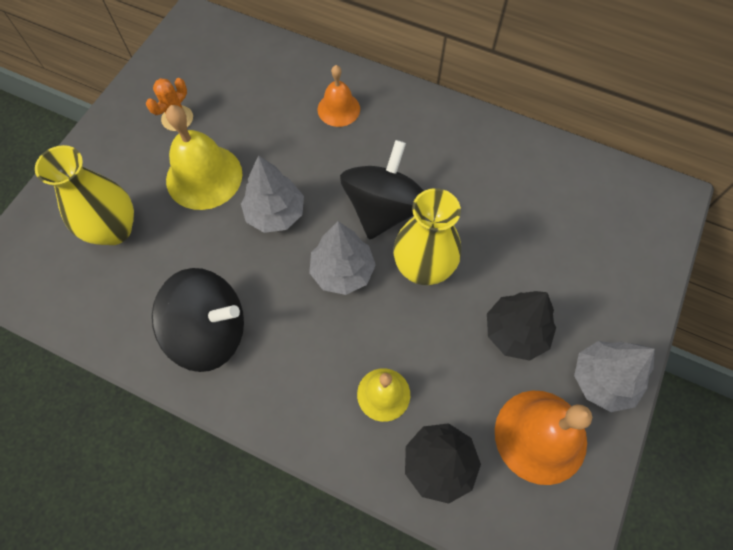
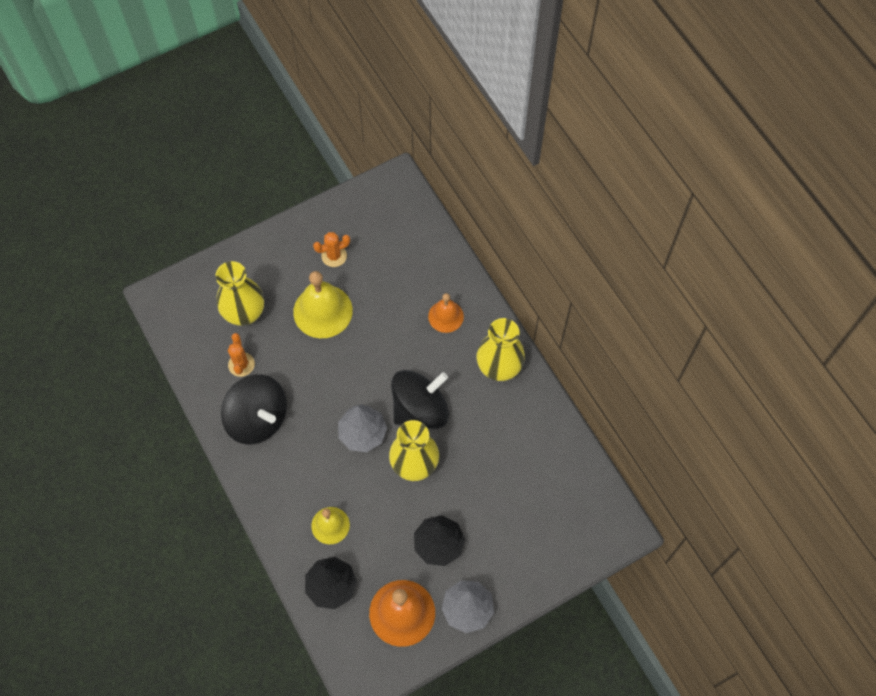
camera: 35 degrees right, 0 degrees up
(147, 285) = (241, 364): none -> orange cactus
(275, 214) = (349, 367): grey tree -> none
(429, 124) = (499, 368): none -> yellow vase

